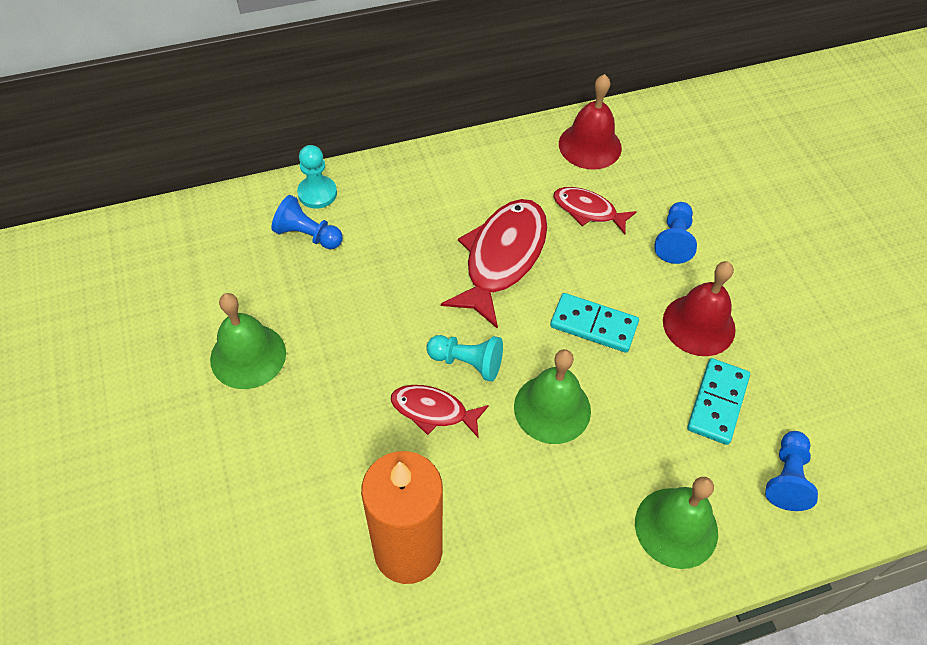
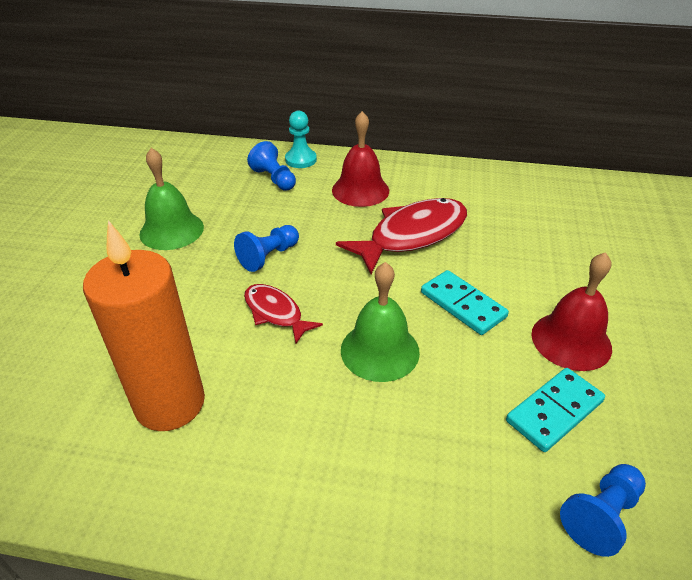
camera: 30 degrees right, 15 degrees down
(467, 362) = (330, 291): turquoise pawn -> none
(588, 211) = (510, 228): red fish -> none
(590, 145) = (540, 190): red bell -> red bell (360, 190)
(674, 240) = (582, 271): blue pawn -> blue pawn (268, 256)
(676, 527) = (438, 504): green bell -> none

